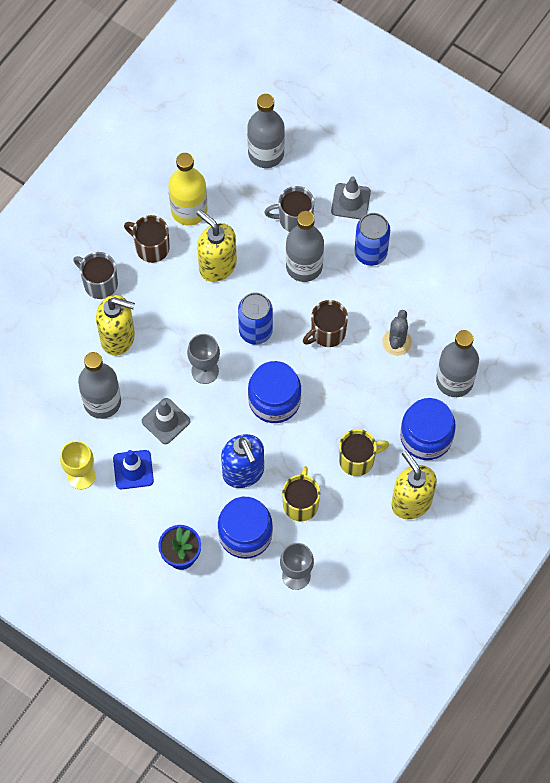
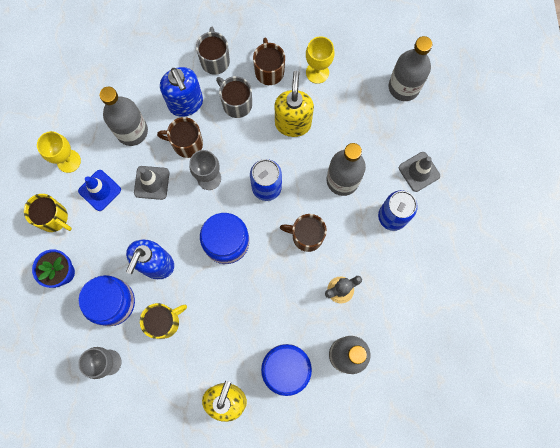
camera: 50 degrees right, 10 degrees up
(118, 338) = (186, 103): yellow soap dispenser -> blue soap dispenser
(156, 365) = (187, 143): none -> brown mug
(189, 210) = (317, 72): yellow bottle -> yellow goblet
(294, 219) = (372, 145): grey mug -> grey mug (236, 103)
(357, 459) = (229, 334): yellow mug -> yellow mug (54, 218)

